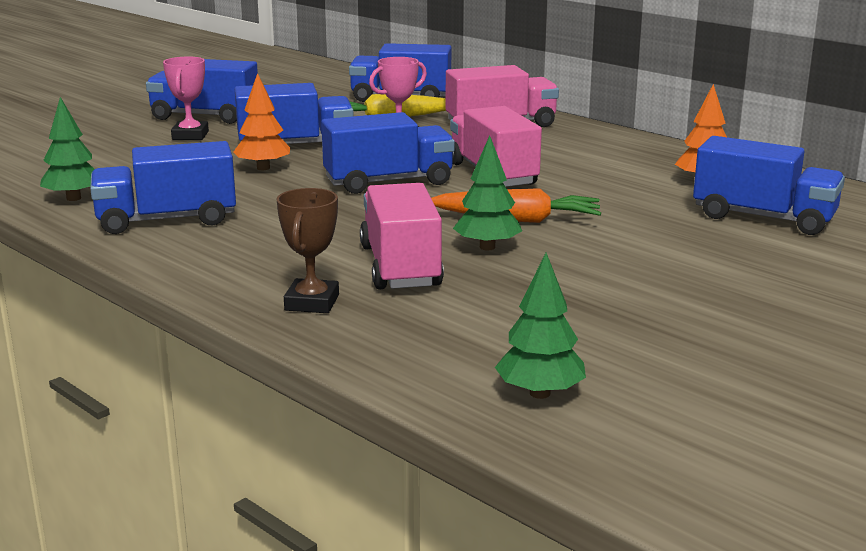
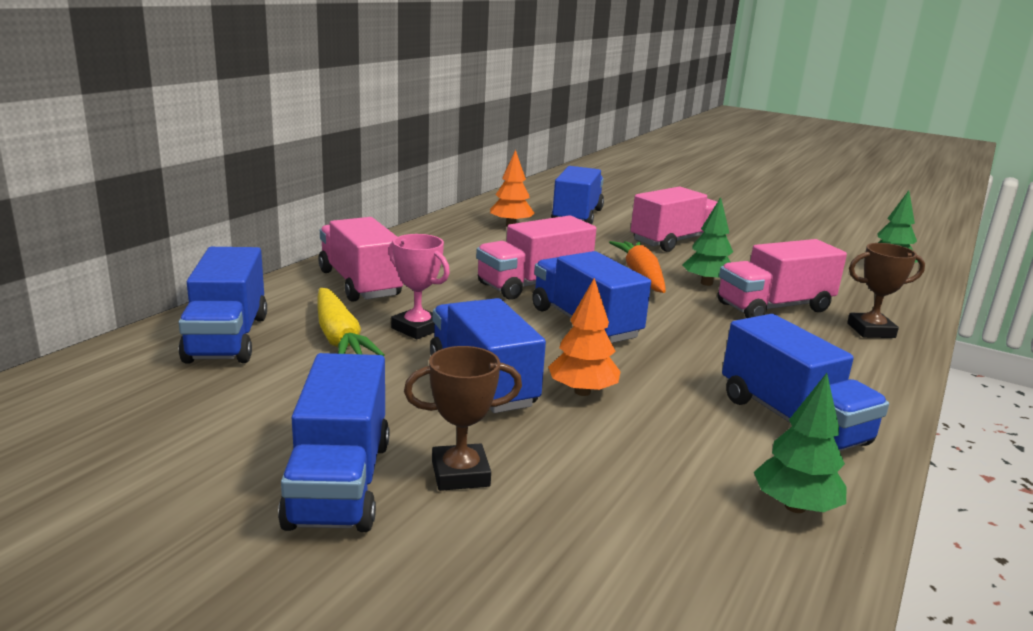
camera: 105 degrees left, 0 degrees up
(190, 135) = (460, 474): pink trophy -> brown trophy
(662, 258) = (674, 241): none -> pink truck

